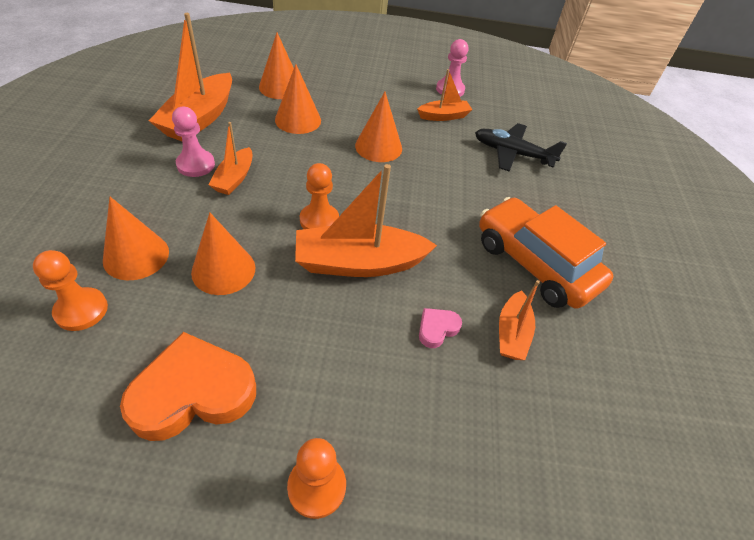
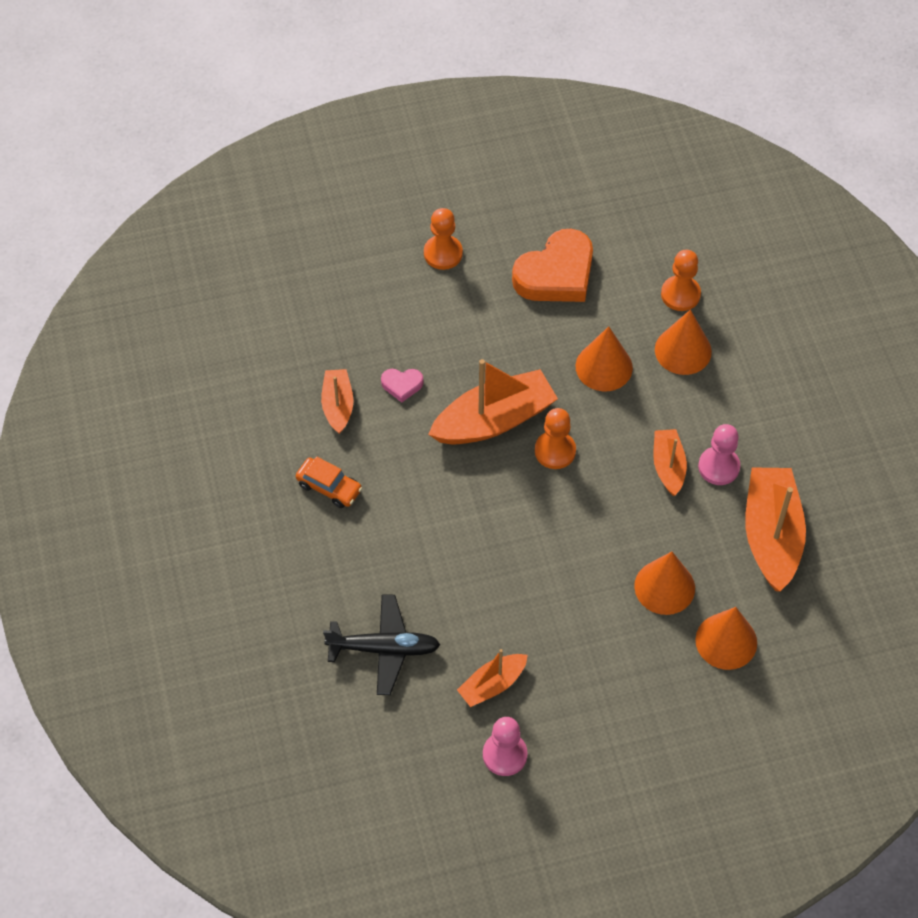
camera: 165 degrees right, 10 degrees up
(378, 147) = (548, 584): orange cone -> none
(437, 329) = (402, 385): pink heart -> pink heart turned 60 degrees clockwise
(534, 263) = (329, 487): orange car -> orange car, size x0.48

